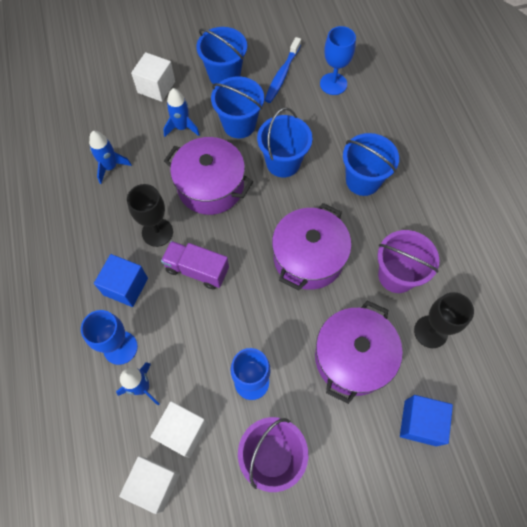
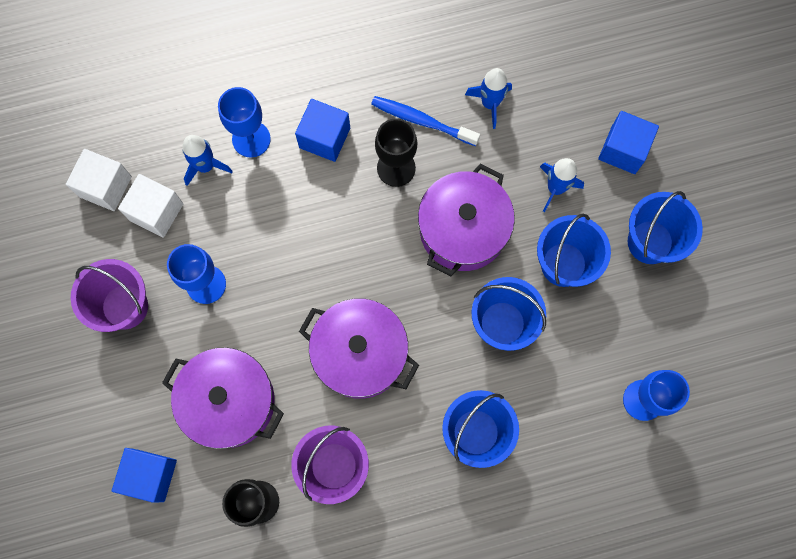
camera: 90 degrees right, 10 degrees up
(156, 87) = (623, 150): white cube -> blue cube
(197, 270) = (345, 218): purple truck -> none
(282, 75) = (656, 325): blue toothbrush -> blue toothbrush (422, 121)

